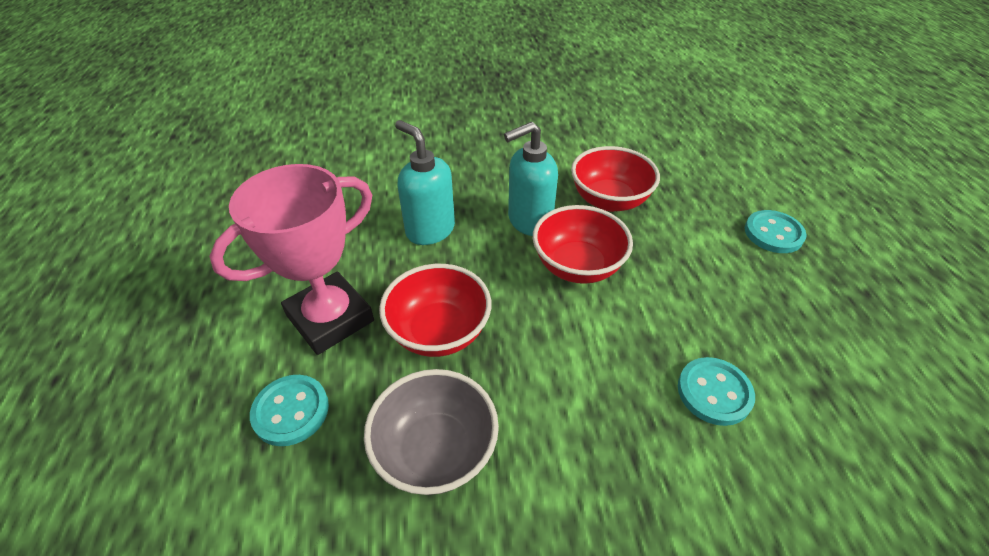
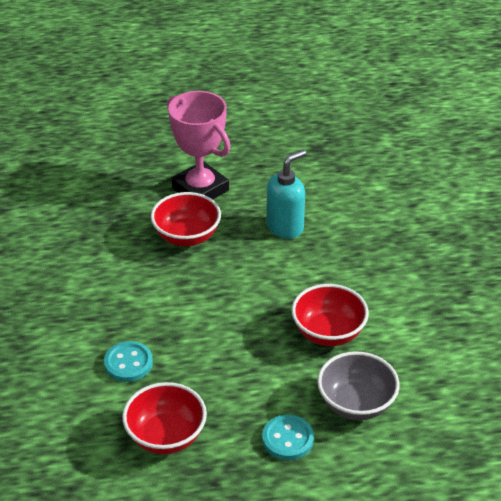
camera: 90 degrees right, 5 degrees down
(291, 411) = (135, 184): turquoise button -> none
(436, 450) = (104, 239): grey bowl -> grey bowl (356, 404)
(529, 221) = (298, 281): turquoise soap dispenser -> none
(577, 266) = (246, 306): red bowl -> red bowl (166, 436)

